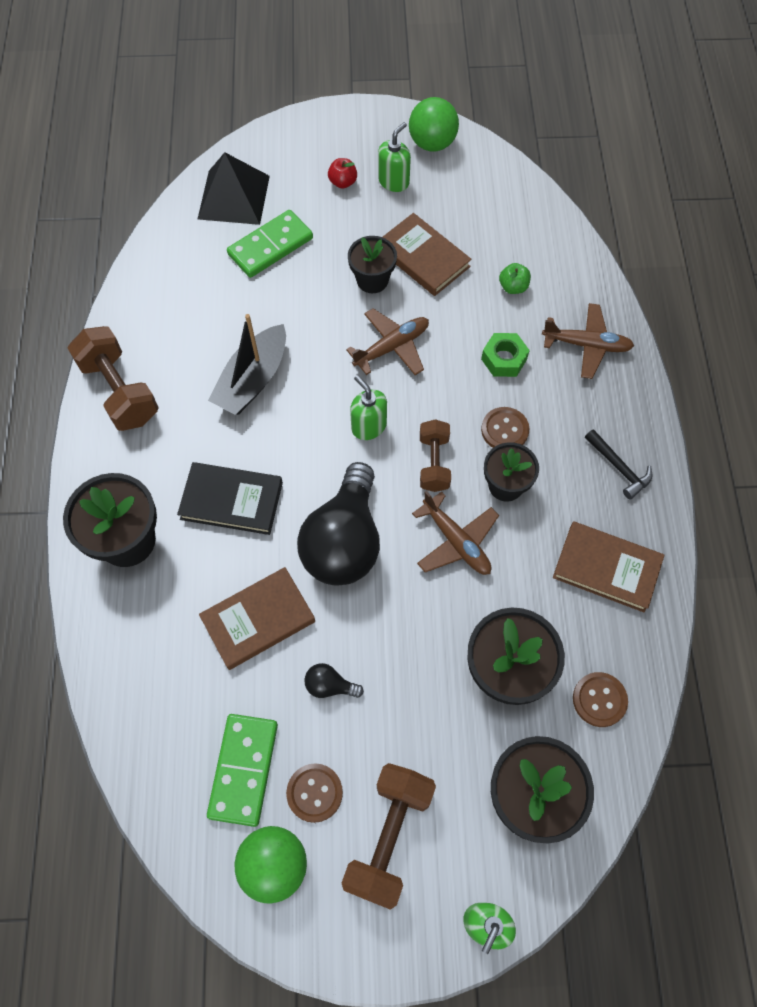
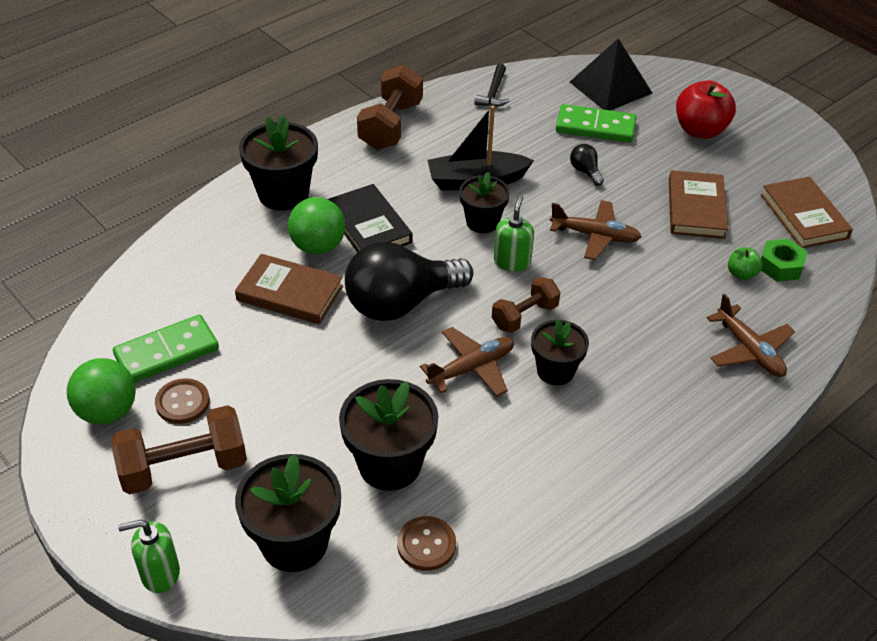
camera: 50 degrees right, 20 degrees down
(330, 686) = (275, 362): black light bulb -> black light bulb (585, 171)
(343, 182) = (700, 130): red apple -> red apple, size x1.99
(372, 280) = (638, 193): black flower pot -> black flower pot (482, 222)
(394, 181) = (740, 155): green soap dispenser -> none
(432, 143) = (805, 155): green ball -> green ball (318, 246)
(456, 541) = (471, 368): brown plane -> brown plane turned 135 degrees counterclockwise
(504, 359) = (668, 306): green nut -> green nut (780, 266)
(504, 430) = (604, 342): brown button -> none
(606, 568) = (554, 482): brown book -> brown book (804, 216)
(619, 468) = (659, 437): black hammer -> black hammer (493, 93)

